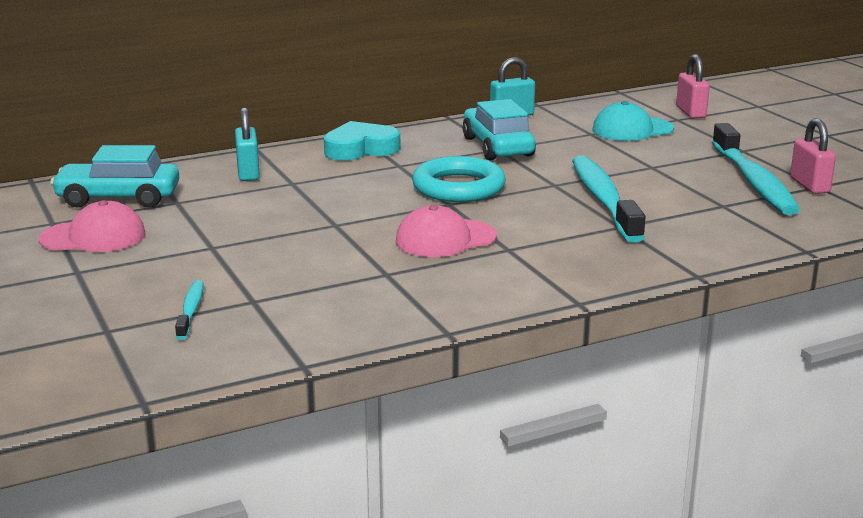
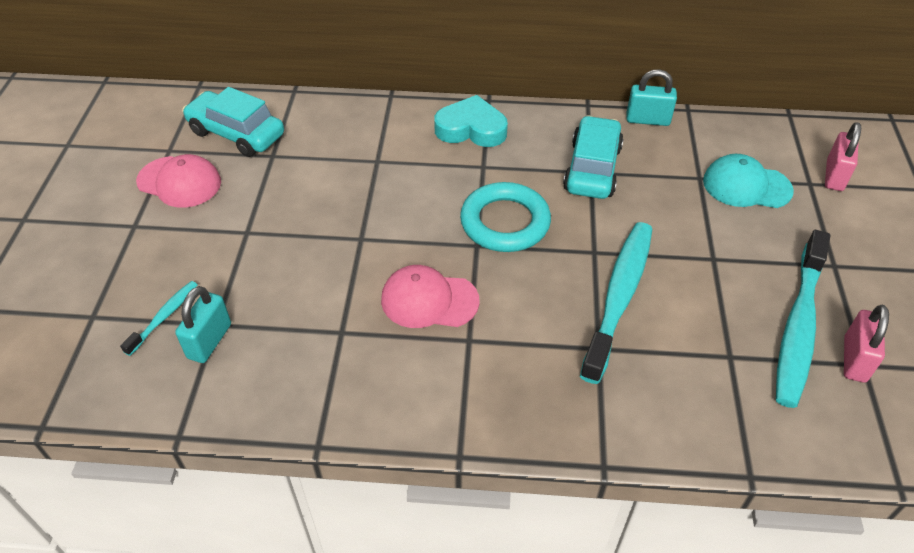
camera: 30 degrees right, 25 degrees up
(248, 173) = (355, 133): turquoise padlock -> turquoise padlock (209, 341)

